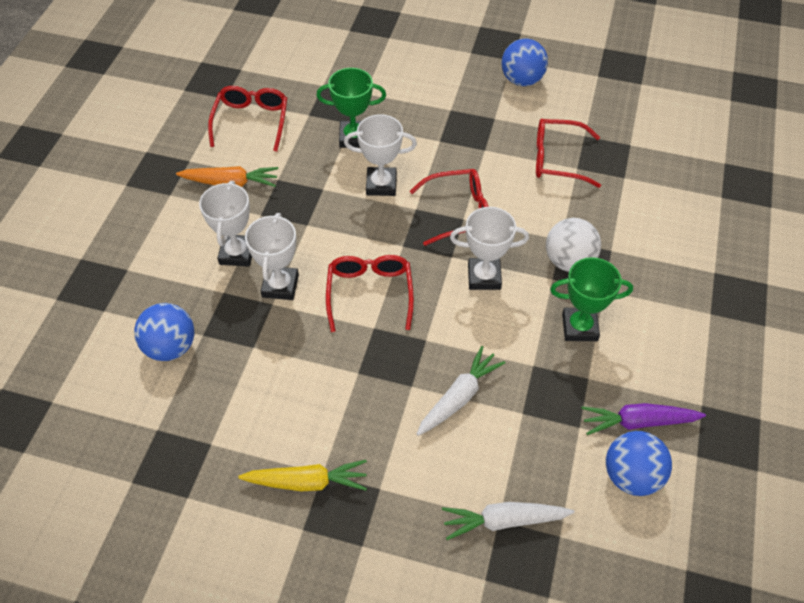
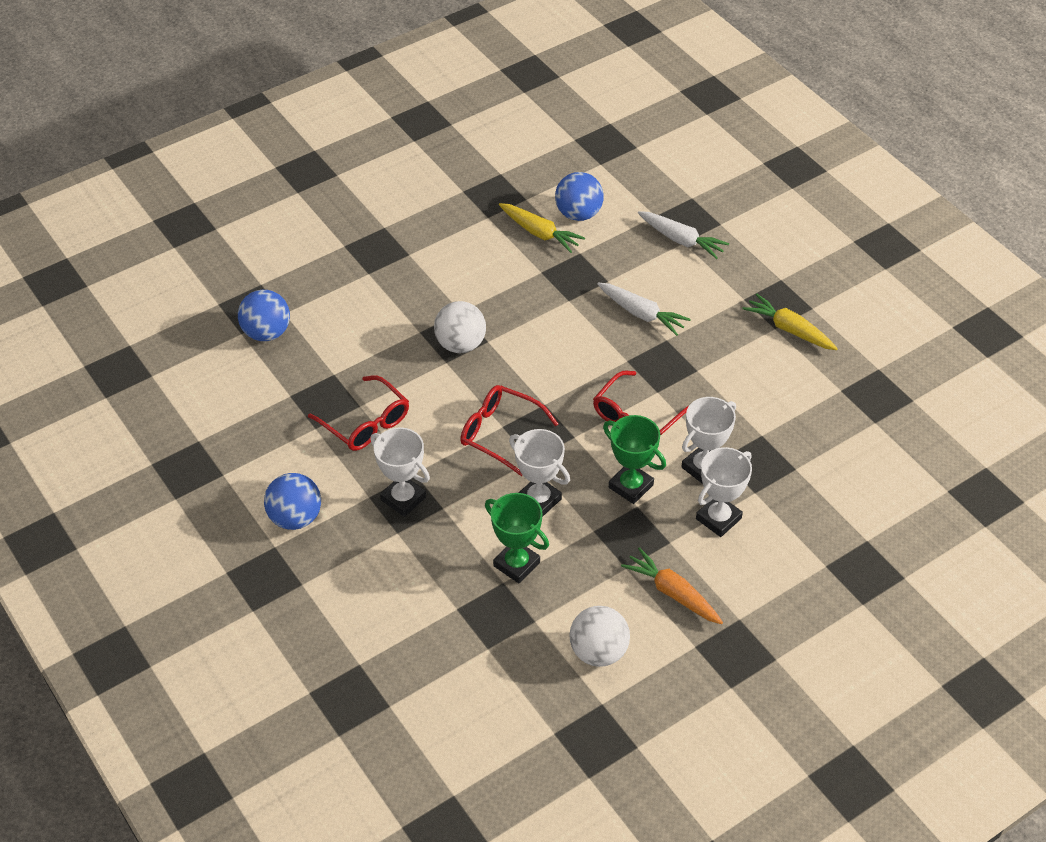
camera: 140 degrees left, 5 degrees down
(170, 347) = (828, 475): blue ball -> blue ball (266, 333)
(251, 121) = (598, 652): red glasses -> white ball
(458, 397) = (641, 313): white carrot -> white carrot turned 135 degrees counterclockwise
(484, 277) = (537, 374): white trophy -> white trophy (403, 499)
(579, 327) = (509, 301): green trophy -> green trophy (631, 486)
(638, 422) = (539, 233): purple carrot -> yellow carrot

